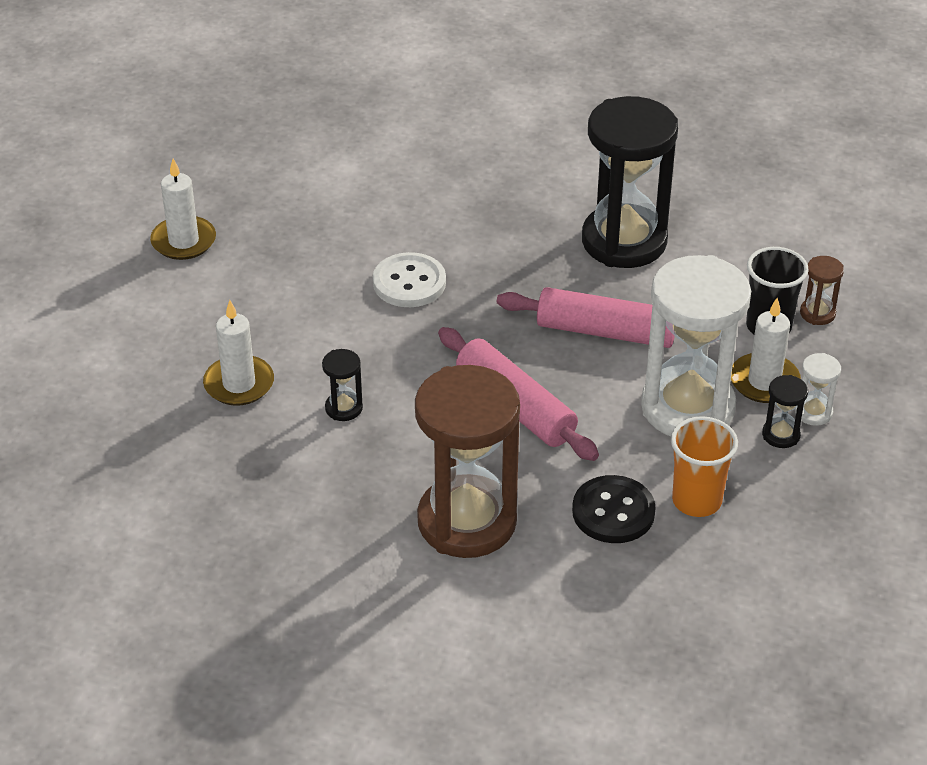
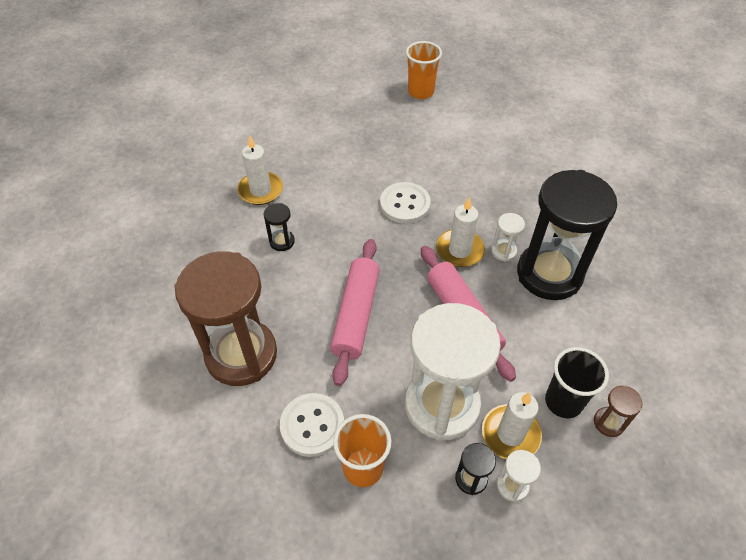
camera: 50 degrees right, 10 degrees up
(183, 241) = (340, 106): white candle -> white candle (459, 250)
(250, 165) = (420, 92): none -> orange cup
(560, 253) = (503, 251): none -> white hourglass
(613, 512) = (312, 425): black button -> white button

